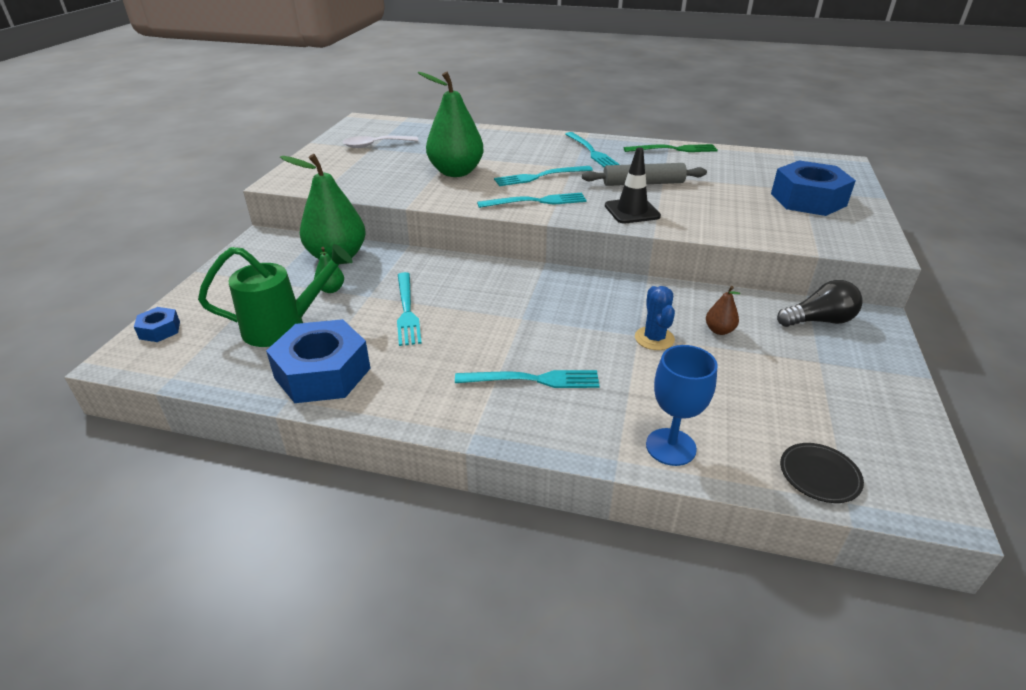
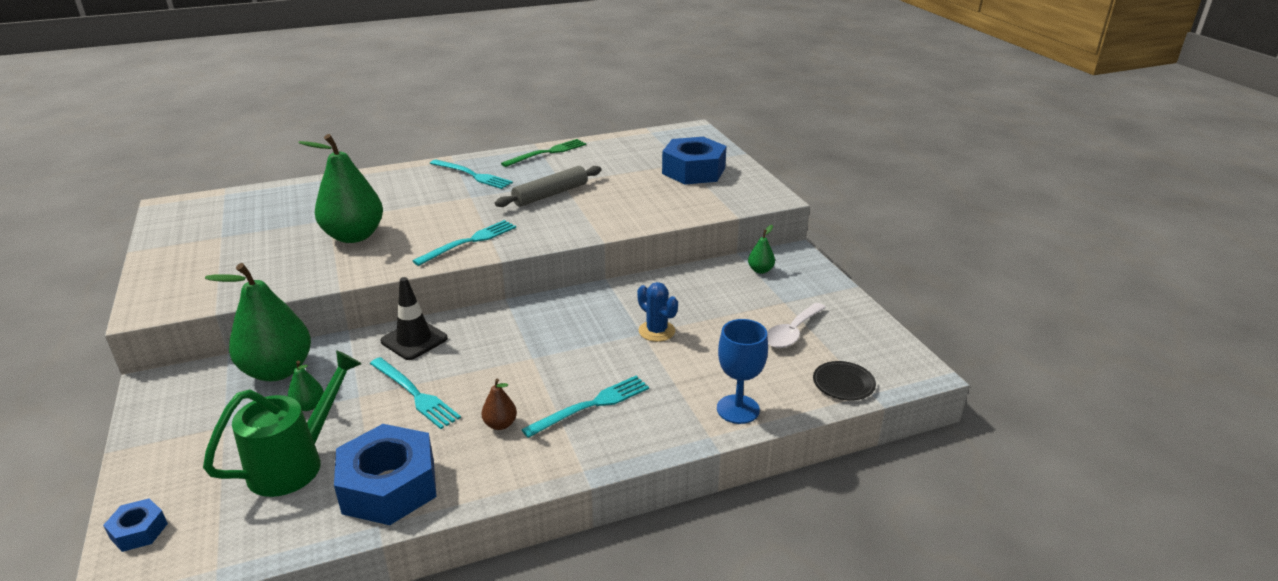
camera: 35 degrees left, 5 degrees down
(375, 145) = (222, 232): white spoon -> white spoon (792, 333)
(540, 176) = (448, 215): turquoise fork -> none
(632, 211) = (565, 224): black traffic cone -> black traffic cone (414, 340)
(719, 330) = (699, 305): brown pear -> brown pear (500, 424)
(819, 321) = (760, 270): black light bulb -> green pear

